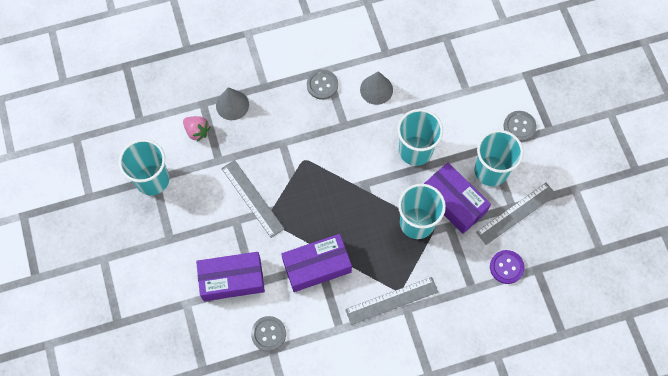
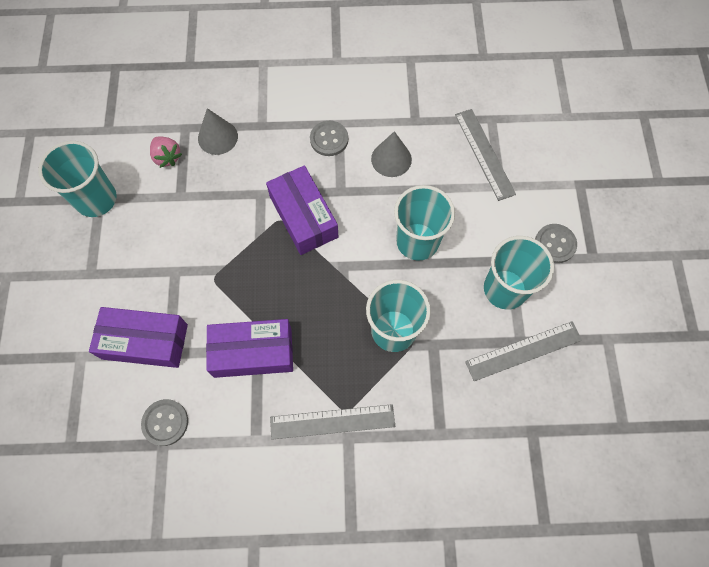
camera: 15 degrees right, 0 degrees up
(252, 198) = (203, 250): grey ruler -> grey ruler (484, 153)
(454, 202) = (447, 316): purple box -> purple box (303, 217)
(506, 267) = (493, 417): purple button -> none

